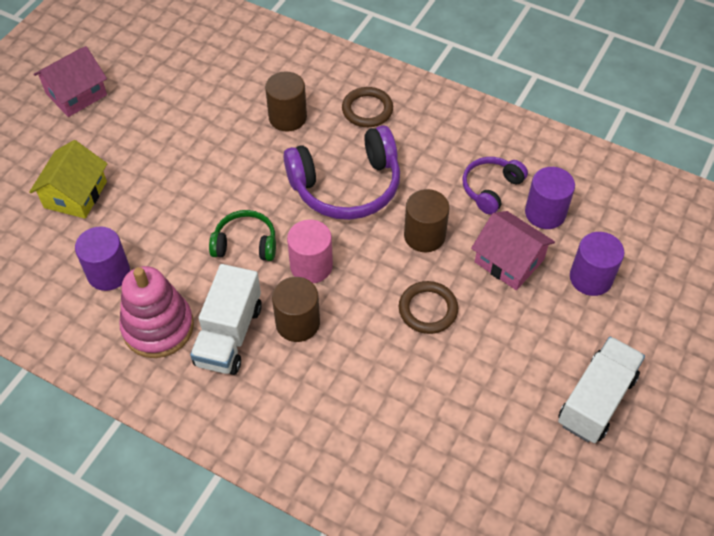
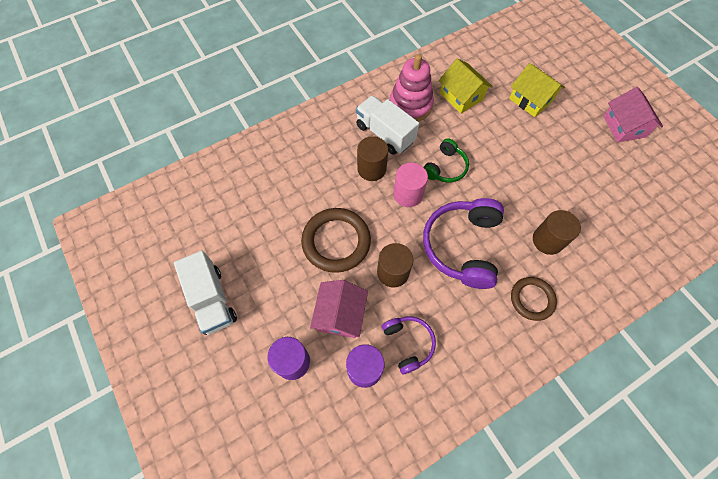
camera: 120 degrees right, 10 degrees up
(108, 273) = (461, 96): purple cylinder -> yellow house
(428, 309) = (336, 241): brown ring -> brown ring, size x1.62
(509, 261) = (340, 314): pink house -> pink house turned 60 degrees counterclockwise

